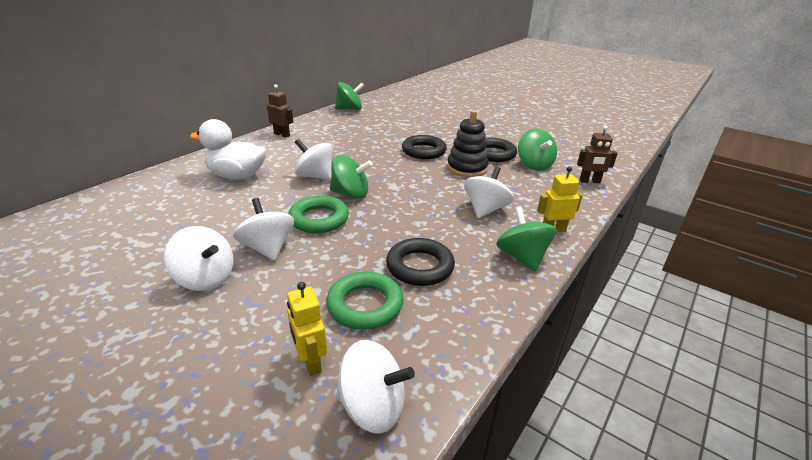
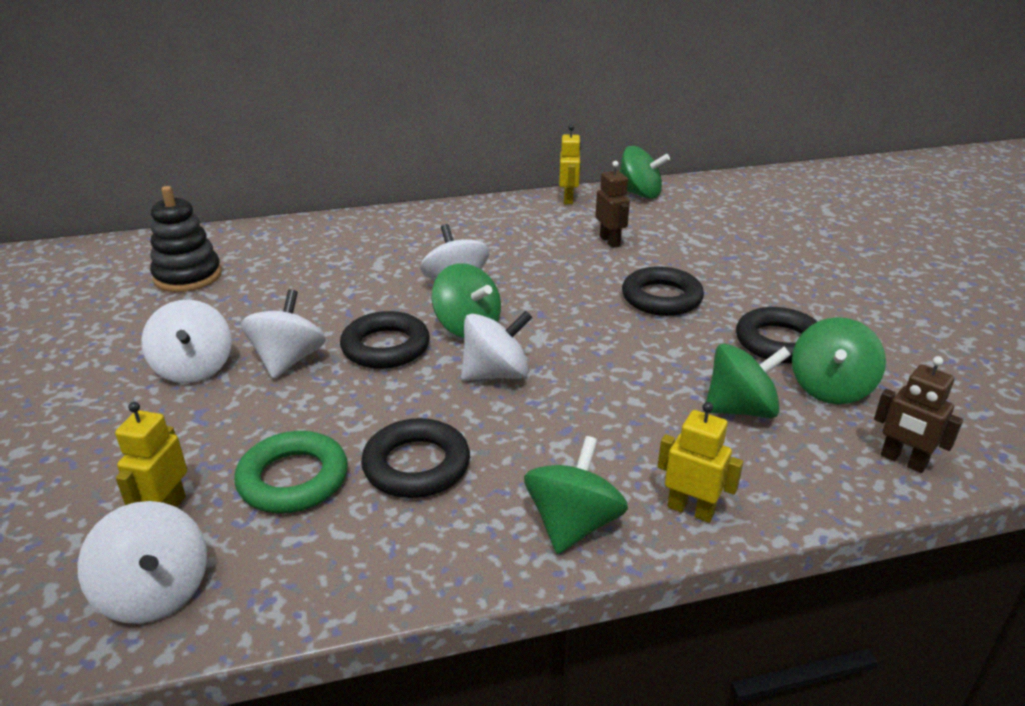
camera: 40 degrees right, 0 degrees up
(237, 176) = (370, 254): white duck -> none
(282, 135) = (493, 210): brown robot -> brown robot (610, 241)
(317, 120) = (568, 199): none -> yellow robot
(319, 219) = (385, 347): green ring -> black ring
(467, 168) = (693, 350): black stacking toy -> black stacking toy (188, 276)
(485, 209) = (624, 428): white spinning top -> white spinning top (496, 374)
(516, 184) = (740, 409): none -> green spinning top

